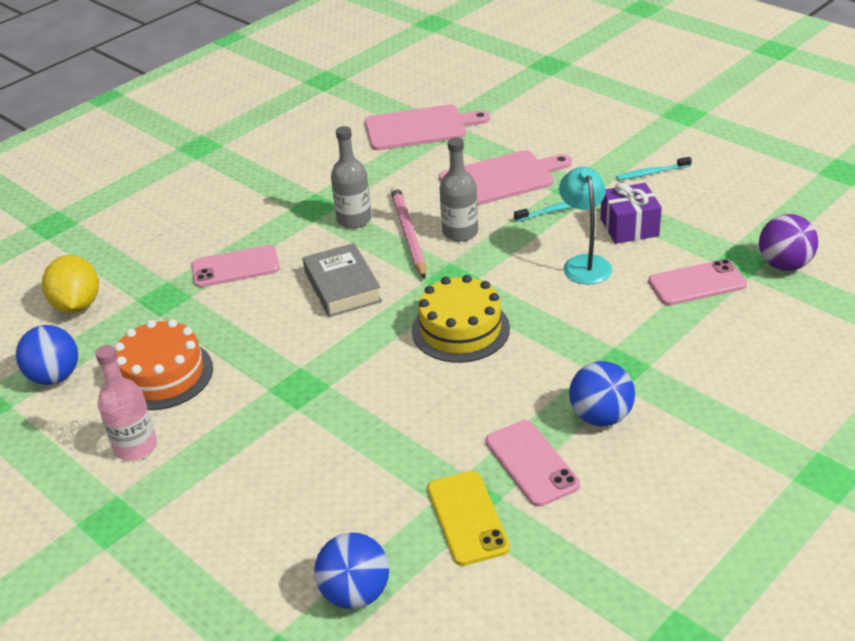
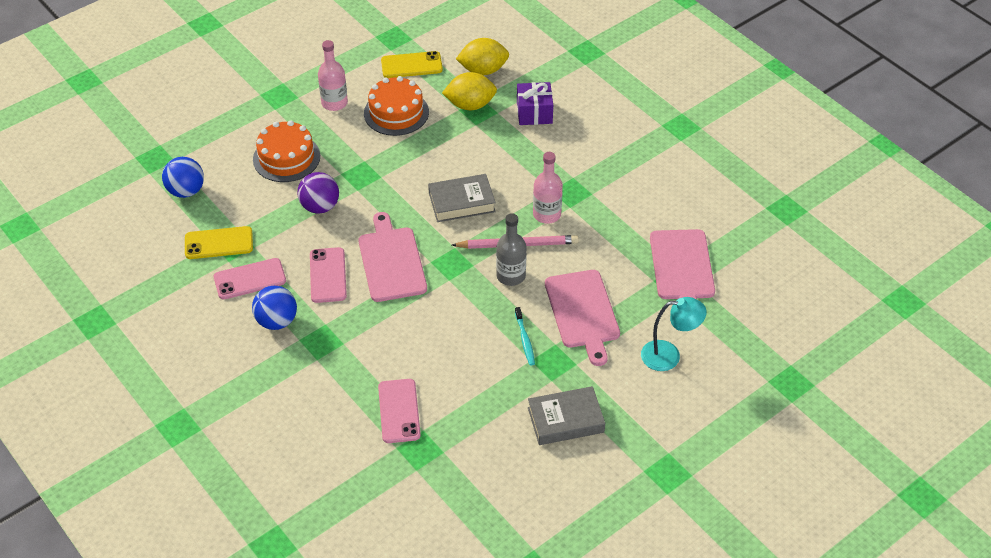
camera: 95 degrees right, 10 degrees up
(55, 377) = (411, 65): blue ball -> yellow phone
(151, 306) = (470, 105): none -> yellow lemon
(235, 267) = (503, 147): pink phone -> pink phone (328, 275)
(265, 478) = (286, 158): none -> orange cake
(354, 219) = (547, 214): grey bottle -> pink bottle
(460, 329) = (391, 261): yellow cake -> pink cutting board
(584, 263) = (446, 346): turquoise lamp -> turquoise lamp (669, 355)
(629, 227) = (487, 385): purple gift -> purple gift (534, 113)
(651, 173) = (565, 420): turquoise toothbrush -> grey book
(784, 265) = (404, 476): purple ball -> purple ball (320, 207)

